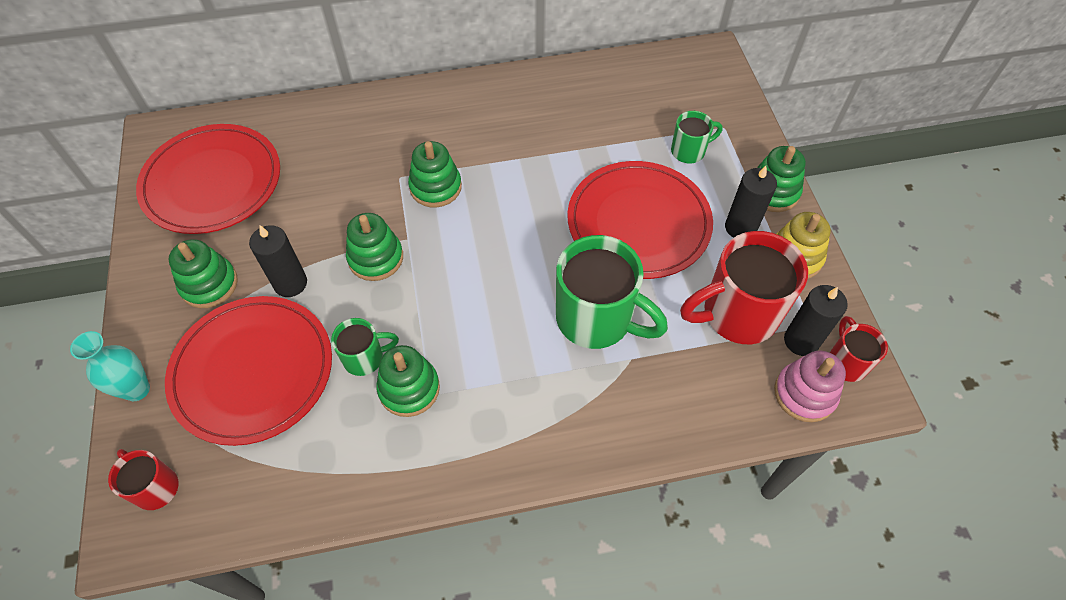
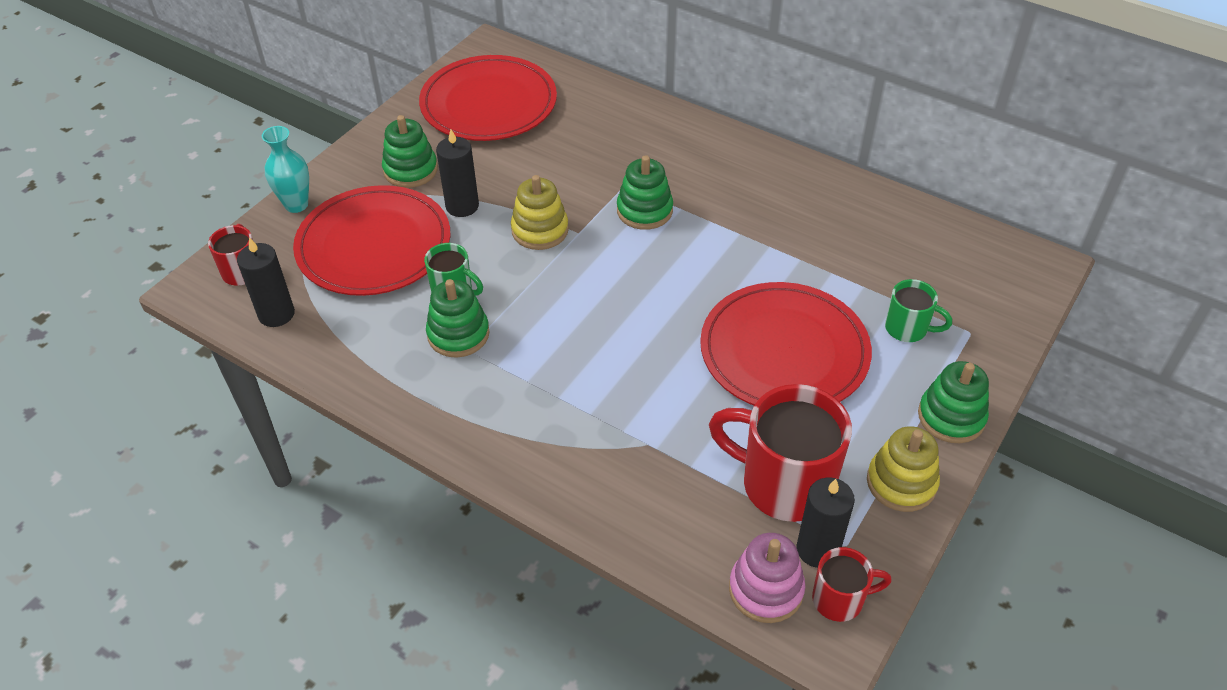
camera: 45 degrees right, 10 degrees down
(376, 258) = (540, 230): green stacking toy -> yellow stacking toy
(597, 319) = (655, 395): green mug -> none
(740, 227) = (878, 422): black candle -> black candle (276, 314)
(846, 362) = (840, 599): red mug -> red mug turned 45 degrees clockwise

